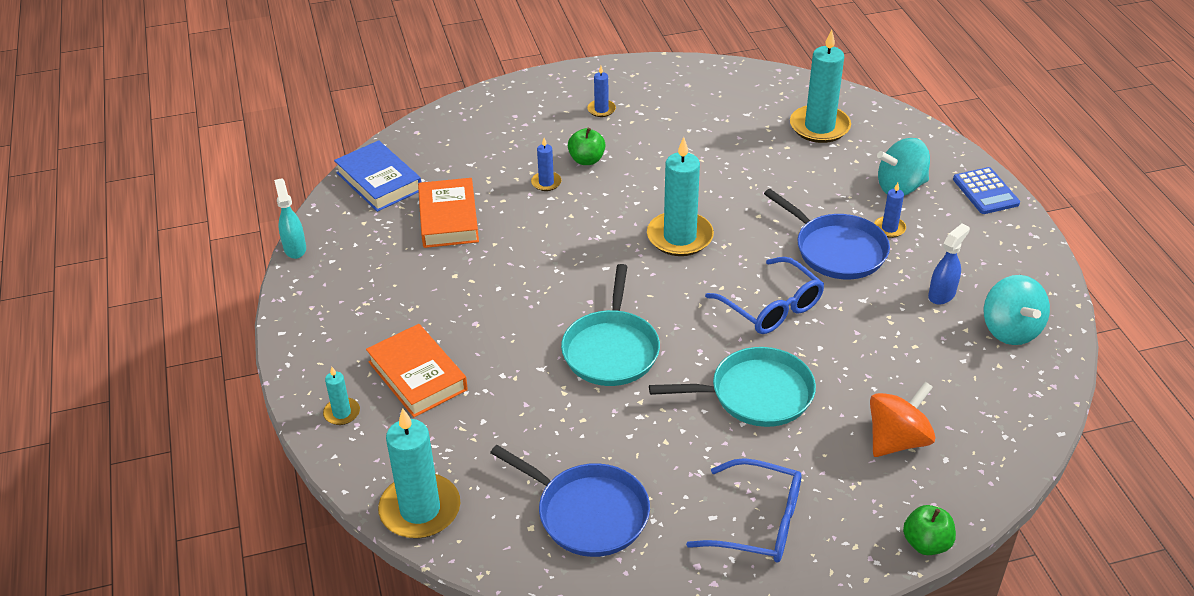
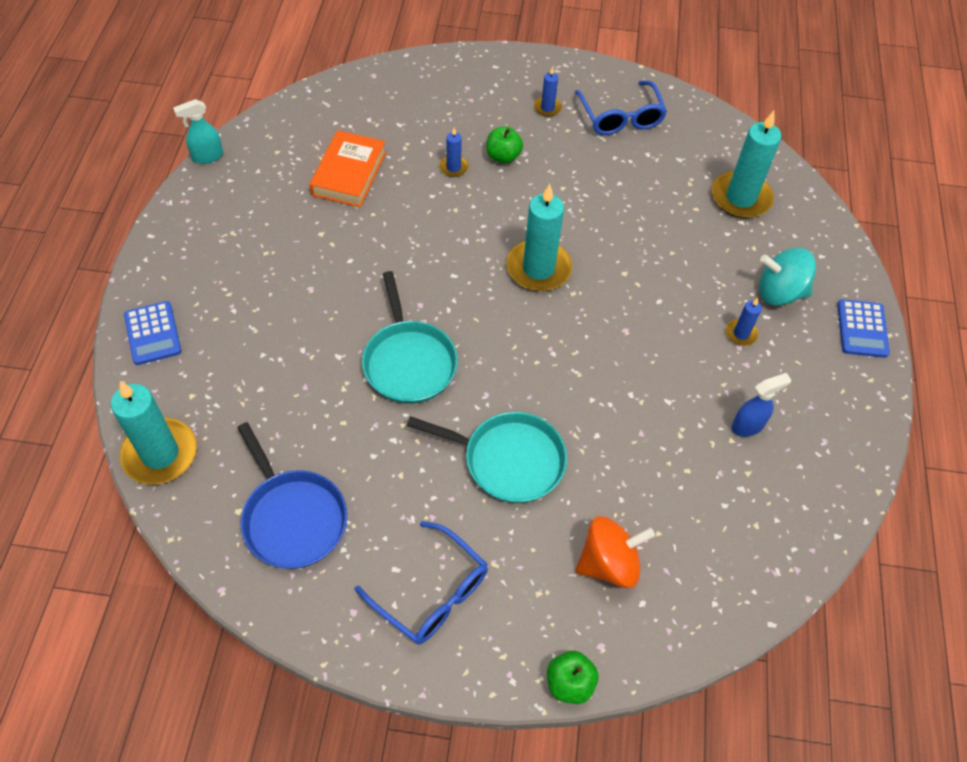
camera: 20 degrees right, 15 degrees up
(295, 248) = (207, 157): turquoise spray bottle -> turquoise spray bottle turned 120 degrees counterclockwise
(342, 413) = (153, 333): turquoise candle -> blue calculator
(379, 181) = (313, 115): blue book -> none
(417, 376) = (233, 322): orange book -> none
(611, 350) = (409, 362): turquoise pan -> turquoise pan turned 45 degrees counterclockwise
(771, 307) = (578, 375): blue glasses -> blue glasses (621, 117)
(837, 250) = (676, 338): blue pan -> none
(1010, 330) = (791, 491): turquoise spinning top -> none

